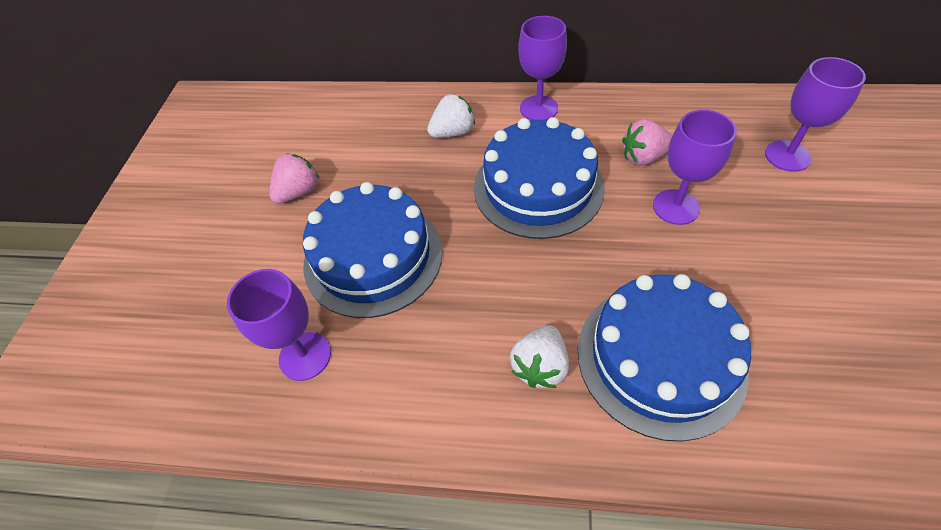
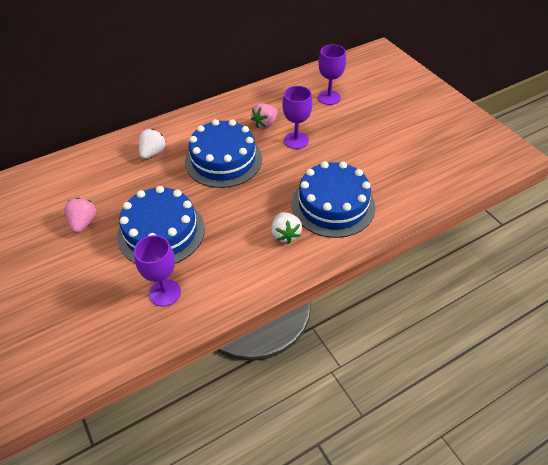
camera: 40 degrees left, 5 degrees down
(538, 108) = (192, 121): purple goblet -> none

